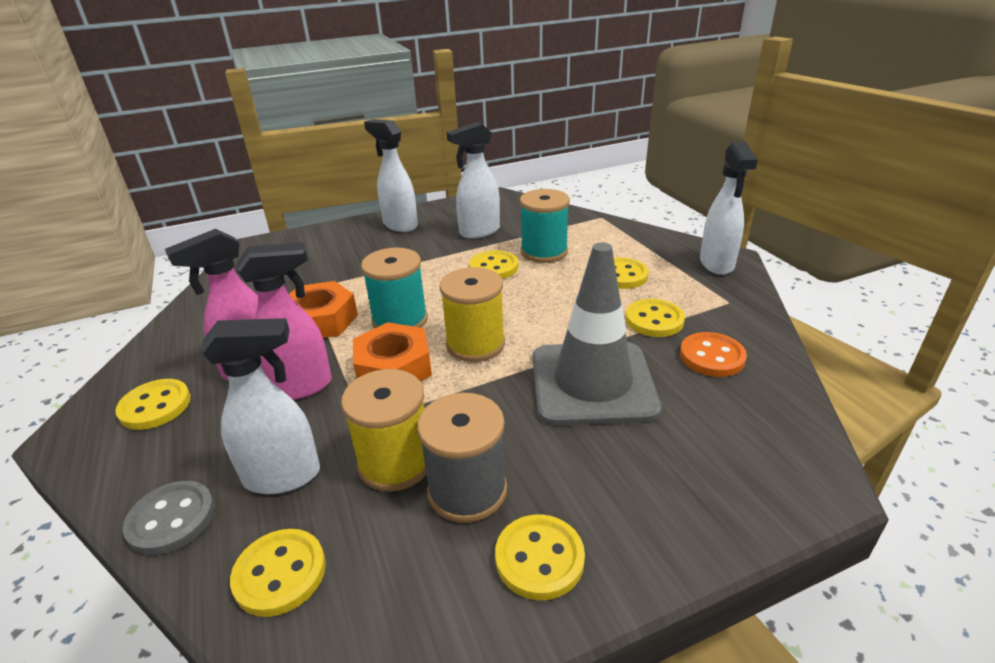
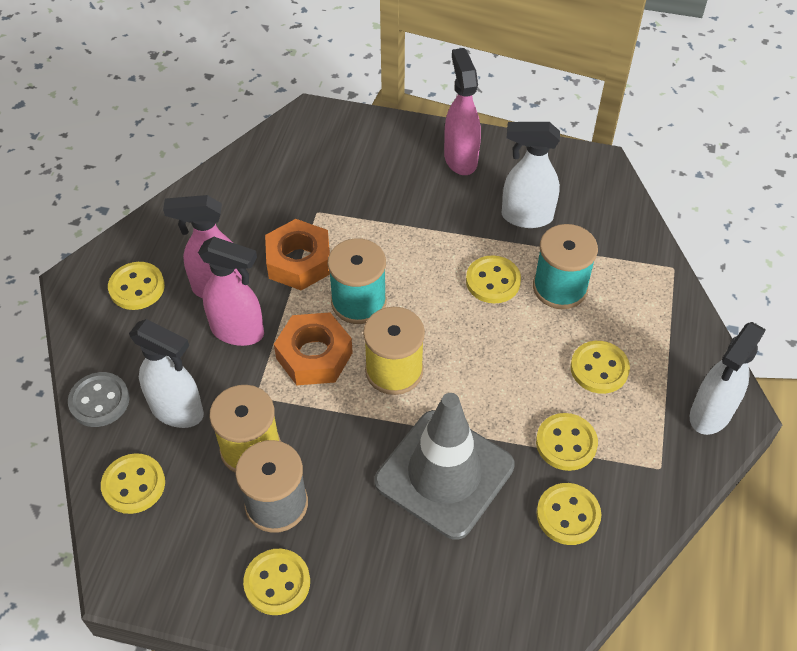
camera: 35 degrees right, 20 degrees up
(400, 225) = (460, 159): white spray bottle -> pink spray bottle
(712, 357) = (568, 515): orange button -> yellow button

